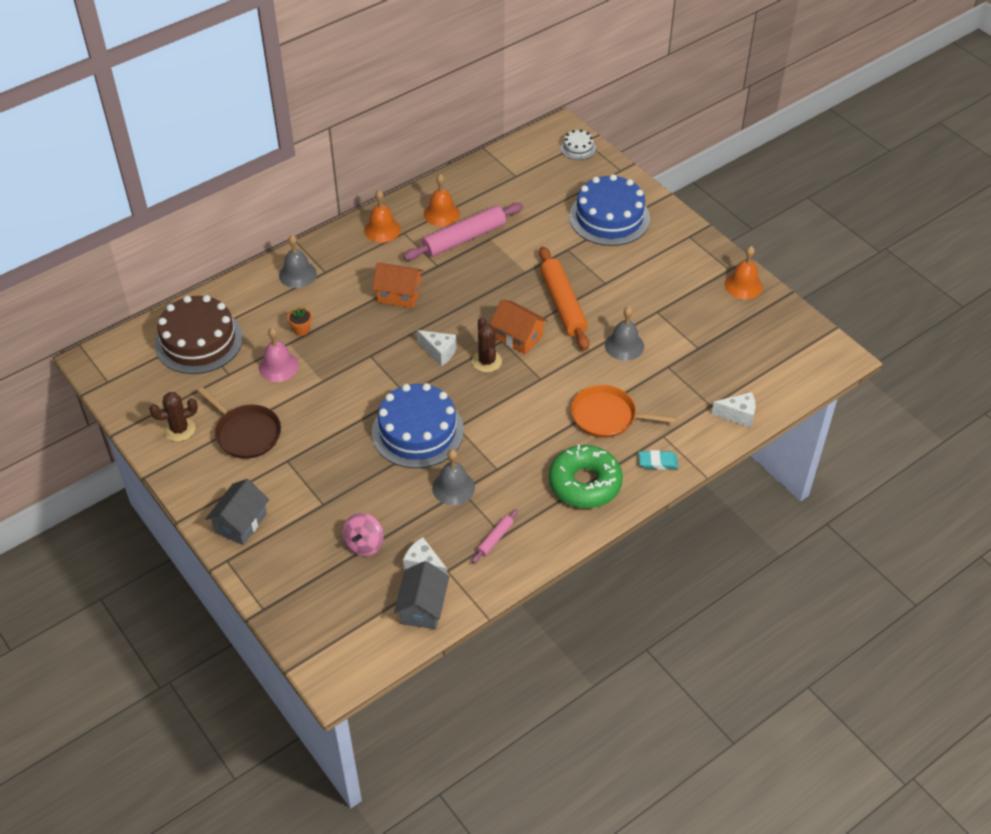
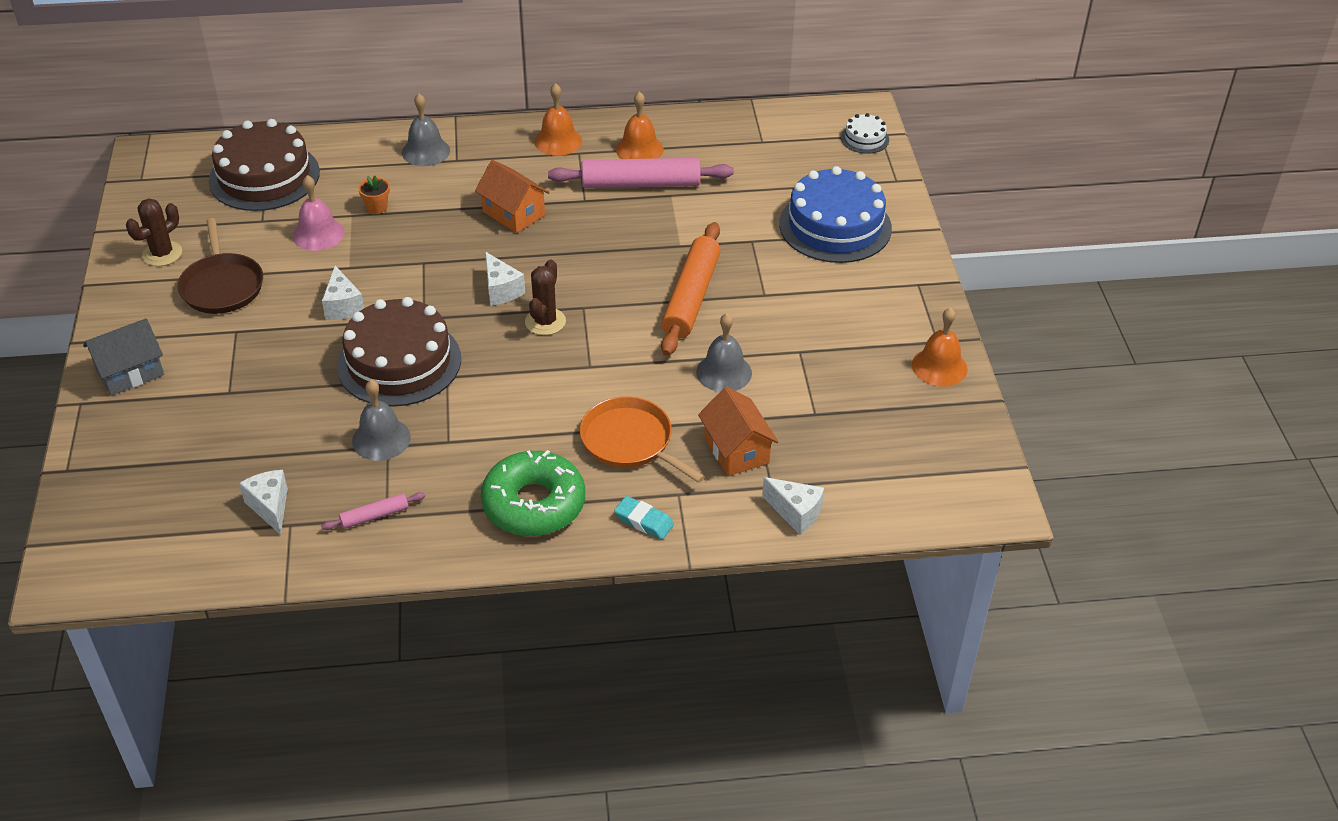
camera: 30 degrees right, 5 degrees down
(179, 429) = (162, 254): brown cactus -> brown cactus turned 60 degrees counterclockwise
(344, 410) = (343, 306): none -> white cheese
(364, 544) = (230, 453): pink spinning top -> none
(417, 431) = (399, 362): blue cake -> brown cake
(422, 607) = (226, 551): grey house -> none
(518, 337) = (606, 311): orange house -> orange house (736, 450)

